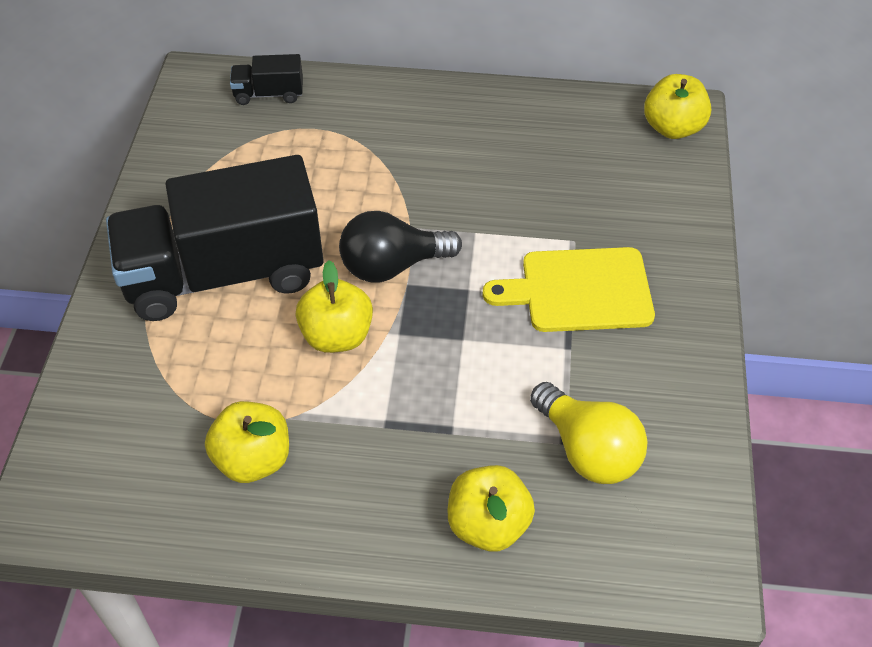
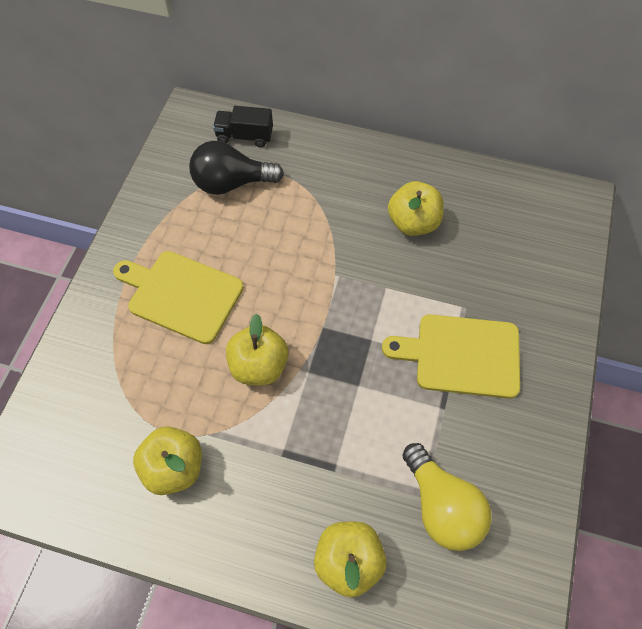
camera: 10 degrees right, 10 degrees up
(224, 273) = (181, 295): black truck -> yellow cutting board
(392, 266) = (314, 308): black light bulb -> black light bulb (231, 183)
(672, 128) = (566, 213): yellow apple -> yellow apple (413, 223)

